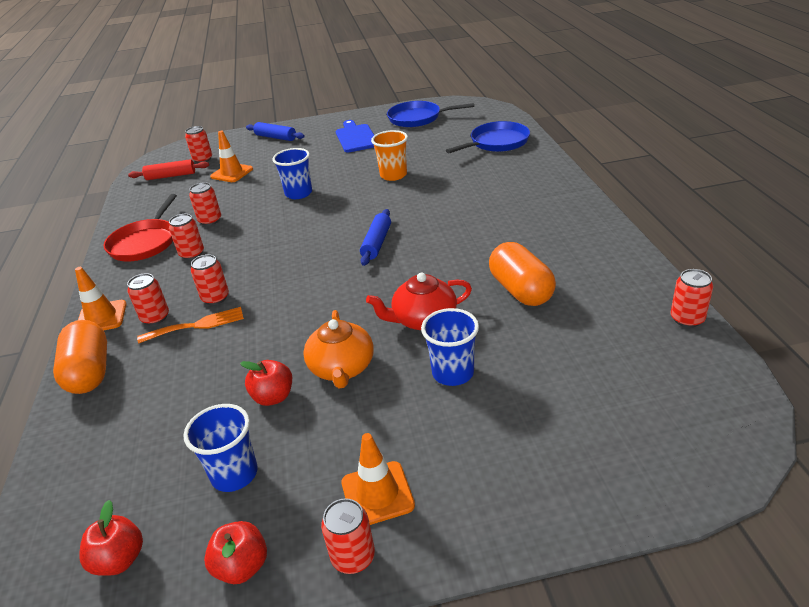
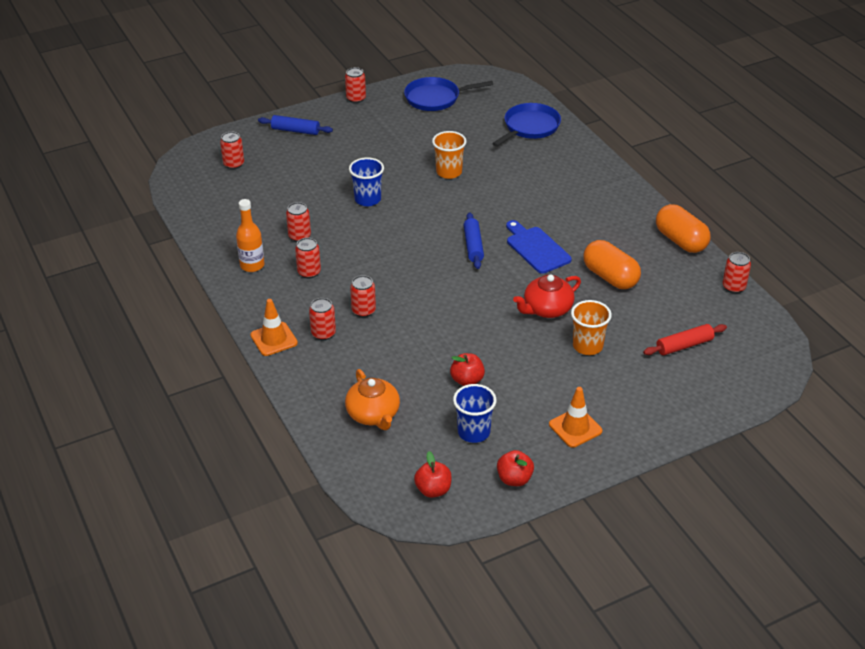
camera: 20 degrees left, 5 degrees up
(89, 372) = (305, 383): orange capsule -> orange capsule (680, 241)
(145, 243) = (252, 265): red pan -> orange bottle
(171, 176) = (215, 187): red rolling pin -> red rolling pin (684, 345)
(197, 325) = (365, 335): orange fork -> none
(232, 173) = (280, 180): orange traffic cone -> none
(342, 368) = (505, 353): orange teapot -> orange teapot (373, 414)
(353, 557) = (579, 462): red can -> red can (356, 98)
(356, 137) = (384, 127): blue cutting board -> blue cutting board (536, 248)
(453, 373) = (587, 346): blue cup -> orange cup

